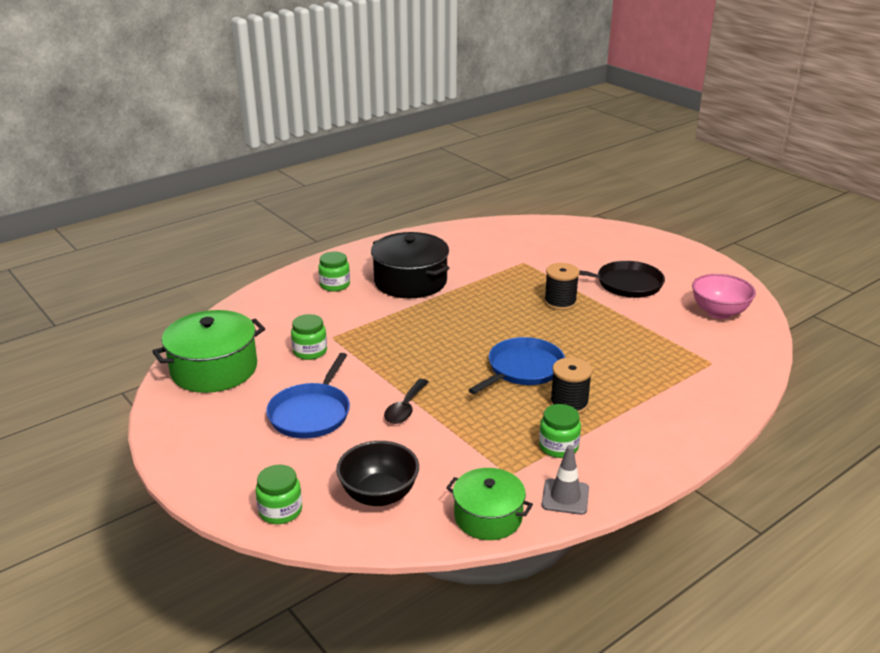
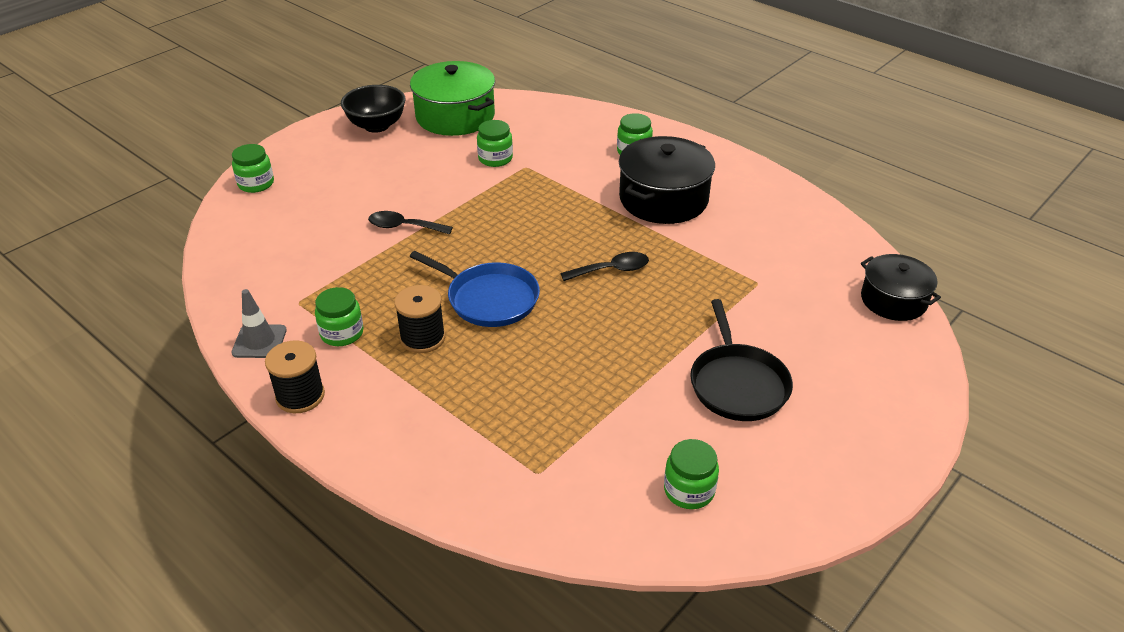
camera: 80 degrees right, 10 degrees up
(311, 413) = (391, 176): blue pan -> none
(379, 495) = (272, 229): black bowl -> black bowl (376, 126)
(488, 517) = (235, 293): green pot -> none
(497, 313) = (612, 270): none -> black spoon
(549, 225) = (893, 300): none -> black pot
(560, 302) = (658, 321): black spool -> black spool (300, 396)
(719, 312) = (689, 490): pink bowl -> green jar

